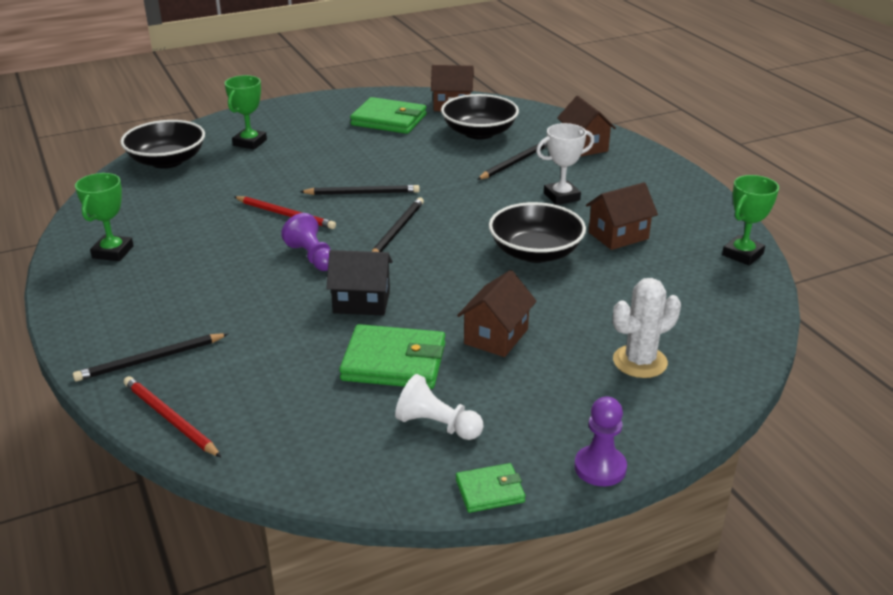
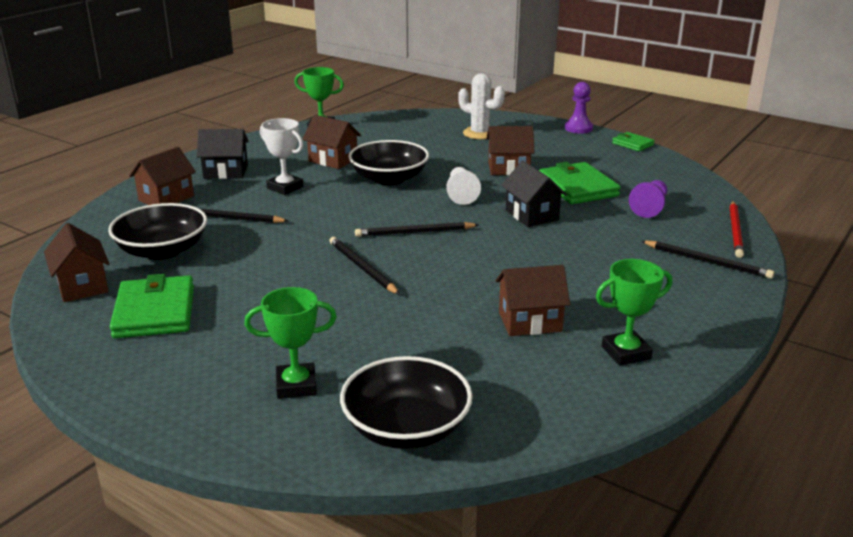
camera: 120 degrees left, 5 degrees down
(200, 231) = (530, 322): none -> brown house
(285, 215) = (446, 290): red pencil -> none
(312, 257) = (499, 252): purple pawn -> purple pawn (649, 208)
(437, 425) = (610, 164): white pawn -> white pawn (461, 194)
(628, 178) = (226, 172): none -> black house

